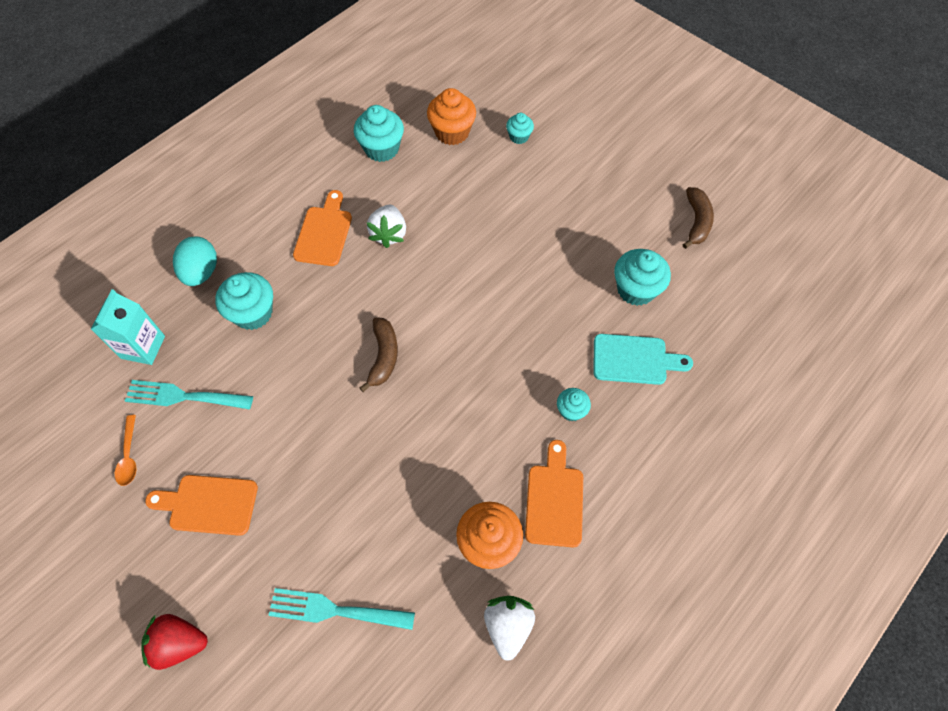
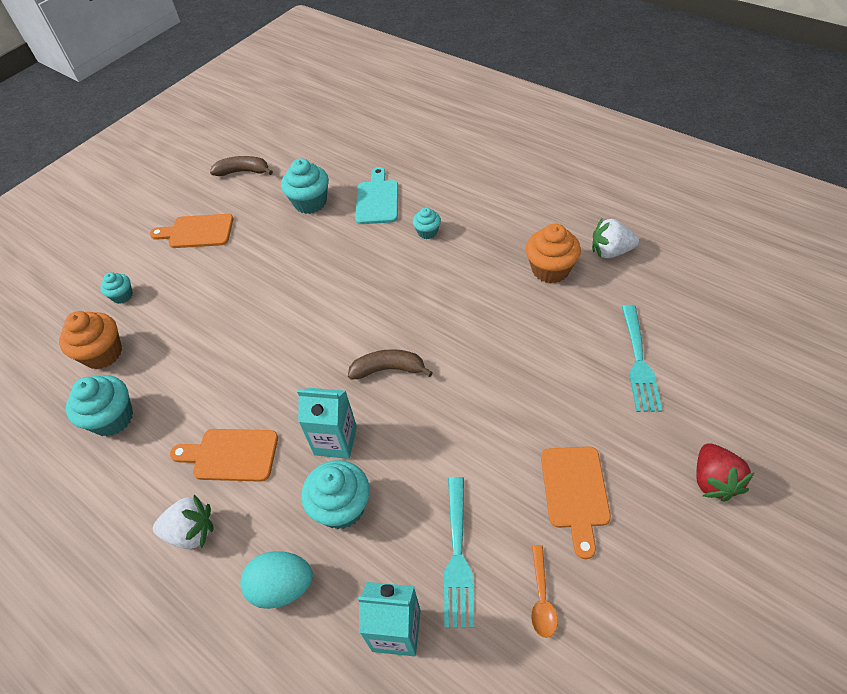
camera: 90 degrees left, 10 degrees down
(129, 456) = (541, 598): orange spoon -> orange spoon turned 105 degrees clockwise
(317, 309) = (335, 440): none -> turquoise carton
(389, 234) = (238, 390): white strawberry -> white strawberry (191, 532)
(554, 500) = (506, 235): orange cutting board -> orange cutting board (197, 232)

